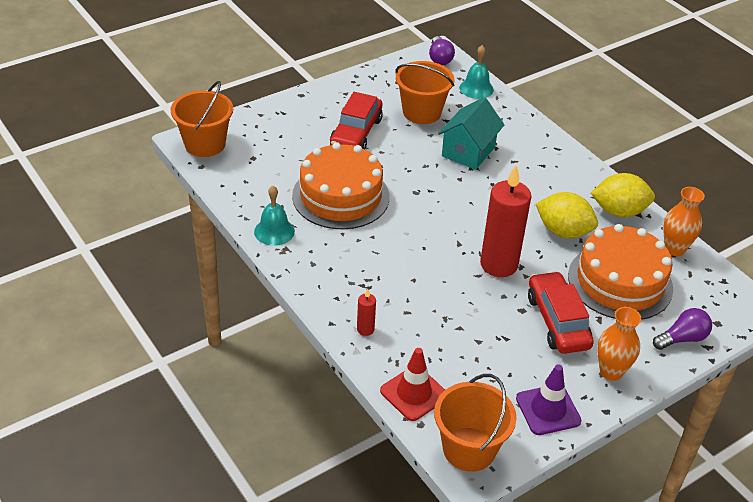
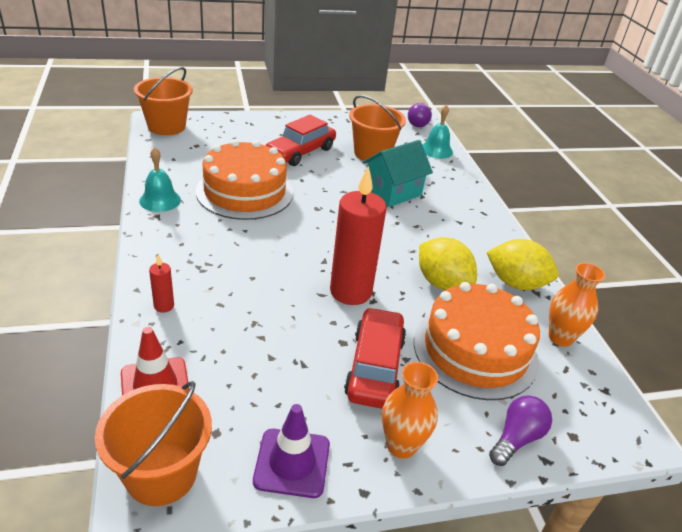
camera: 20 degrees right, 5 degrees down
(682, 338) = (516, 438): purple light bulb -> purple light bulb turned 45 degrees counterclockwise

